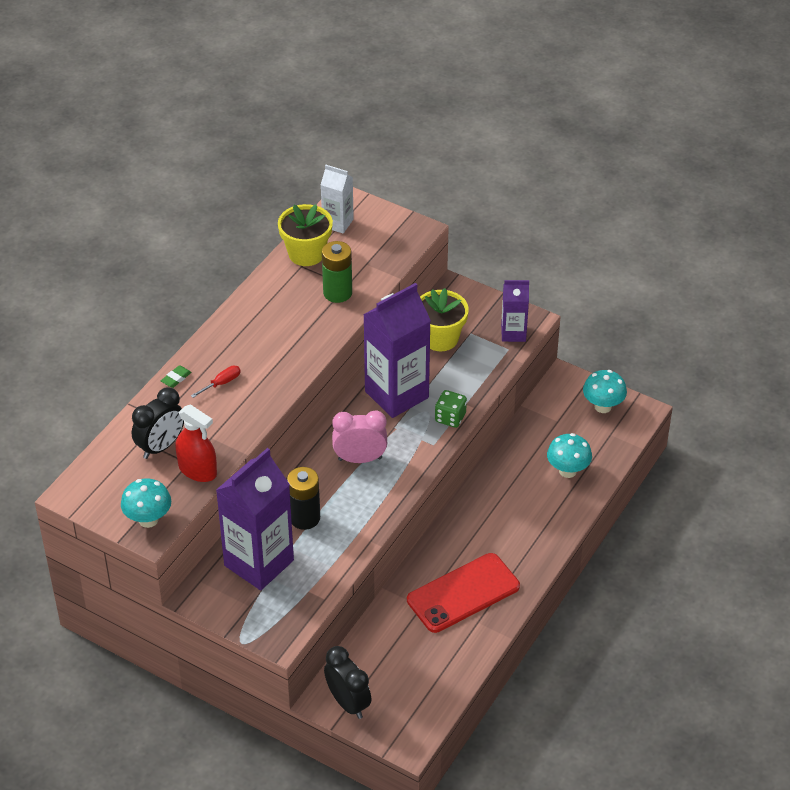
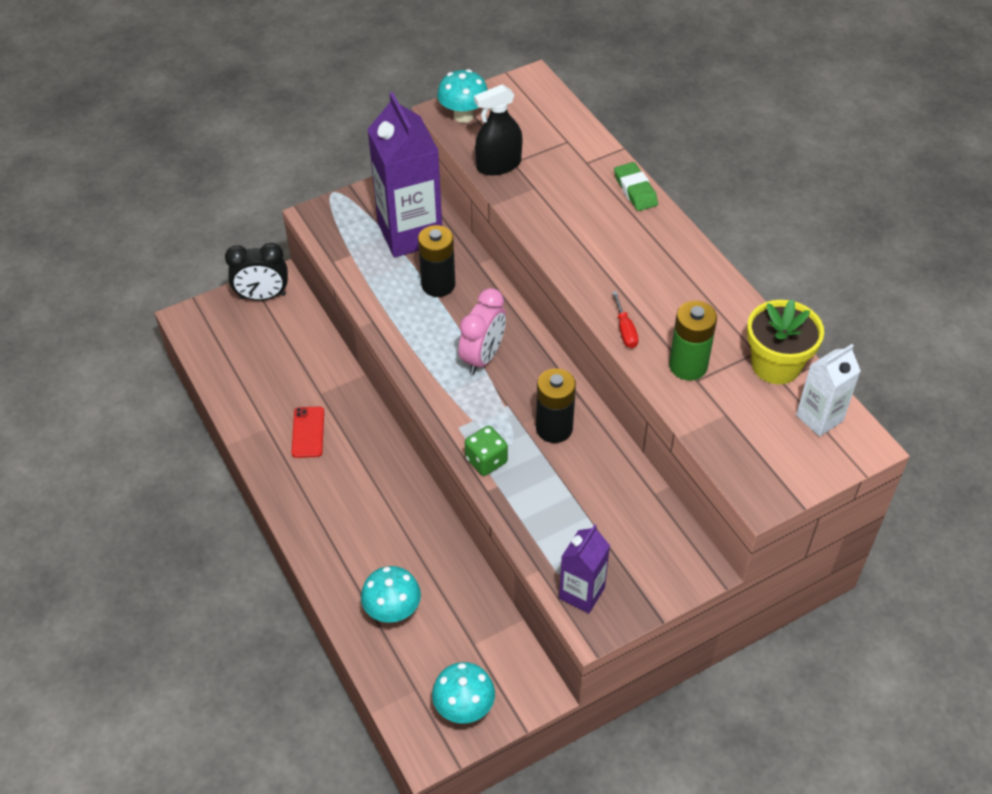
camera: 120 degrees right, 5 degrees up
(161, 446) = (548, 151): black clock -> none
(176, 378) = (635, 190): green eraser -> green eraser, size x1.56
(197, 470) = (498, 165): red spray bottle -> black spray bottle
(221, 383) = (605, 220): red screwdriver -> red screwdriver (625, 330)
(396, 394) = (554, 428): purple carton -> black battery
(440, 338) = (618, 511): yellow flower pot -> none
(463, 593) = (308, 432): red phone -> red phone, size x0.50

